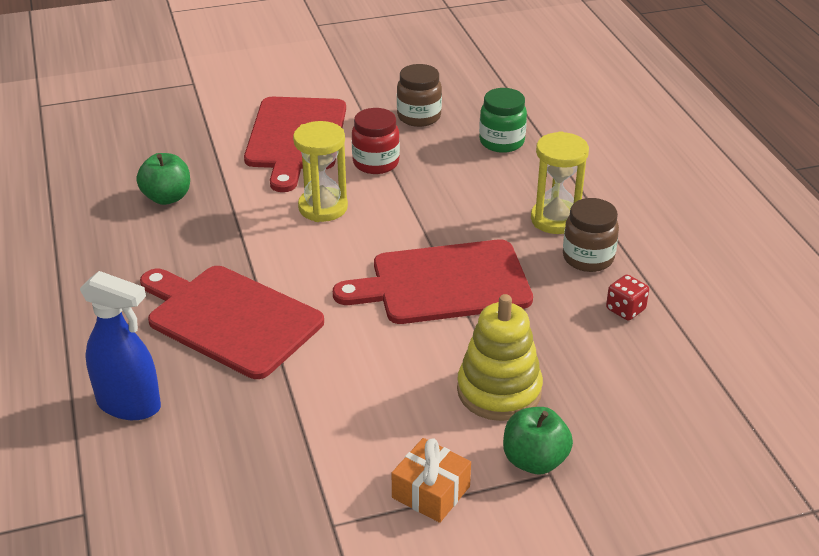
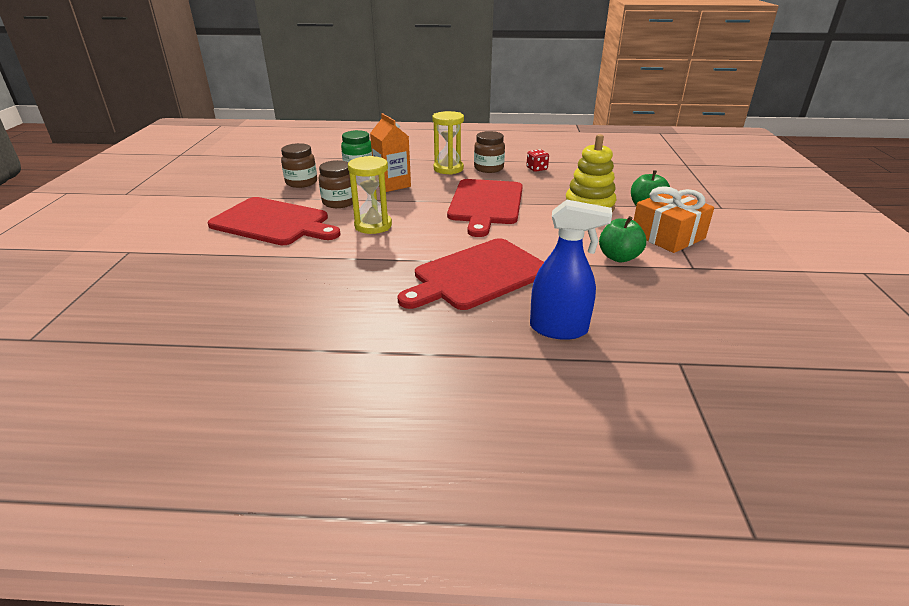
camera: 70 degrees left, 5 degrees down
(129, 405) = (559, 329): blue spray bottle -> blue spray bottle turned 60 degrees clockwise
(167, 197) = (294, 283): green apple -> green apple (618, 257)
(376, 163) = (339, 202): red jar -> brown jar
(431, 492) = (667, 236): orange gift -> orange gift, size x1.53
(459, 186) = (392, 185): none -> orange carton

